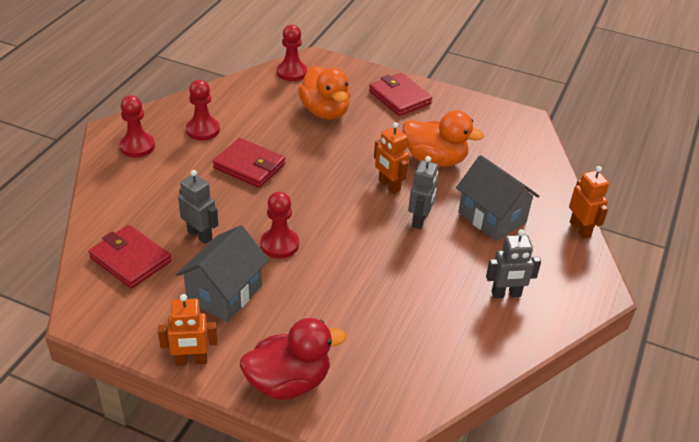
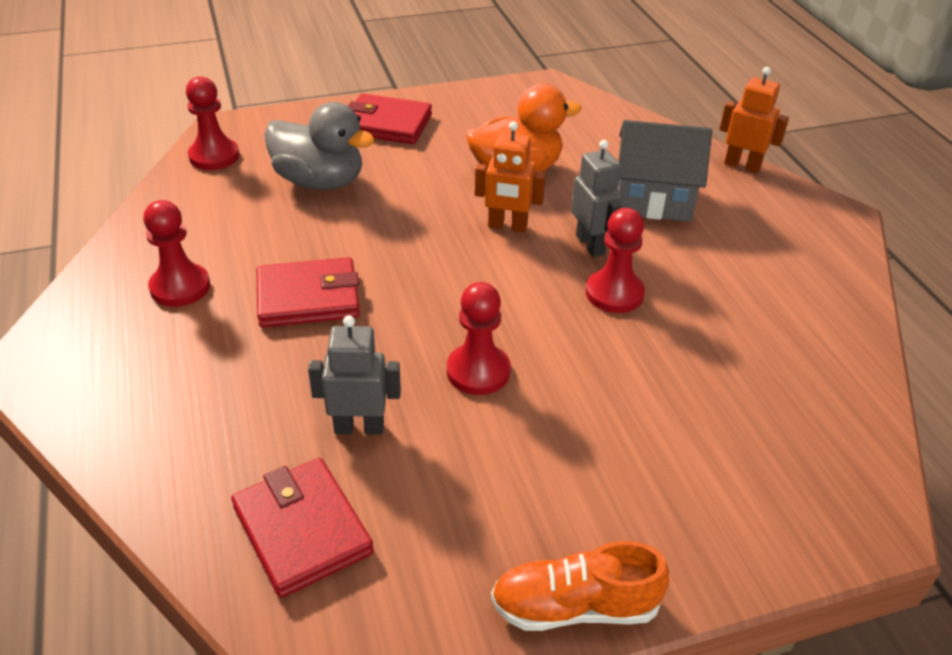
camera: 40 degrees left, 0 degrees up
(130, 259) = (302, 530): red wallet -> red wallet turned 60 degrees clockwise
(137, 146) = (103, 363): red pawn -> red pawn (614, 293)
(191, 361) = (575, 607): orange robot -> orange shoe
(225, 293) = (495, 481): grey house -> none
(288, 382) = (720, 536): red duck -> none
(325, 111) = (320, 181): orange duck -> grey duck
(506, 294) = (775, 270): grey robot -> none

